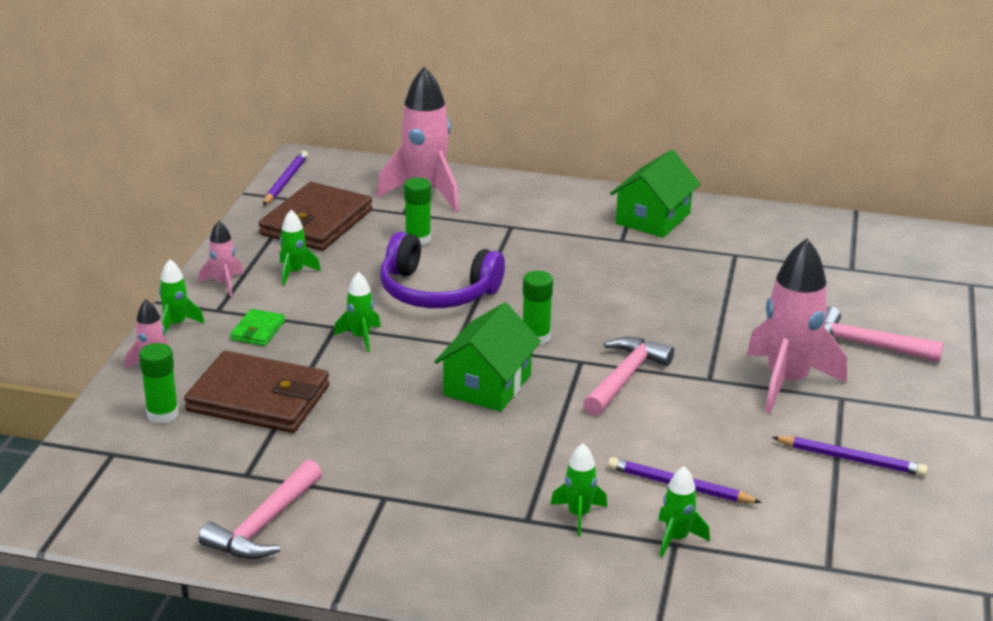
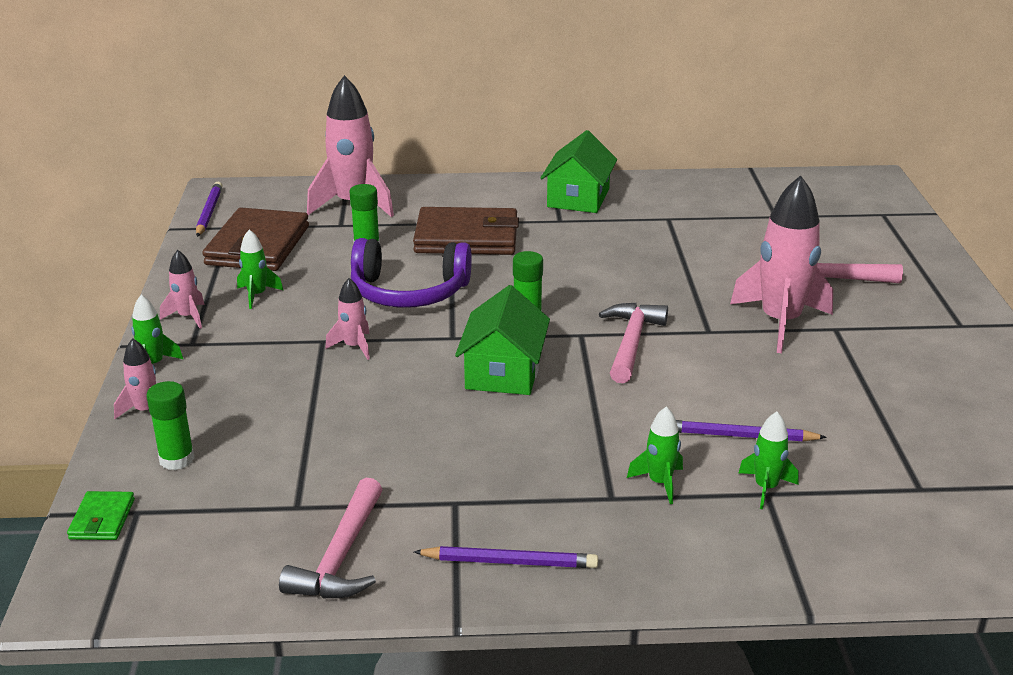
camera: 15 degrees left, 0 degrees up
(258, 330) = (244, 357): green wallet -> green wallet (102, 519)
(259, 399) = (275, 425): brown wallet -> brown wallet (467, 237)
(360, 337) = (354, 347): green rocket -> pink rocket
(851, 459) = (879, 382): purple pencil -> purple pencil (510, 562)

